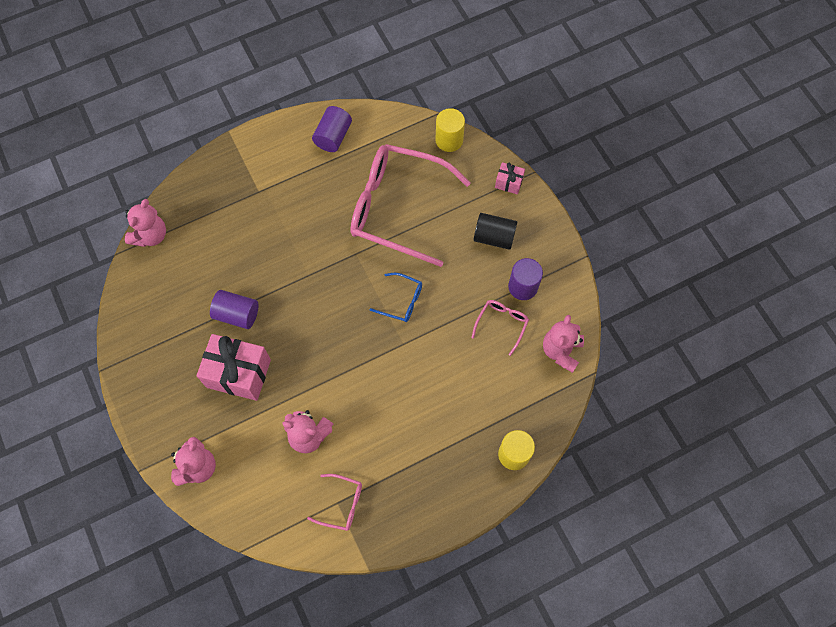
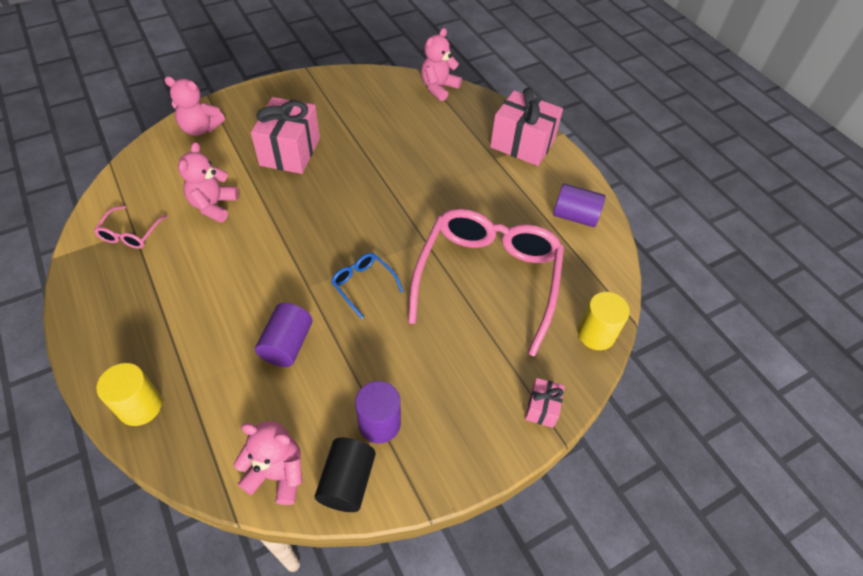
camera: 85 degrees right, 15 degrees down
(150, 235) = (438, 88): pink teddy bear -> pink teddy bear turned 105 degrees clockwise
(237, 314) = (353, 148): purple cylinder -> purple cylinder (287, 344)
(241, 166) = (522, 144): none -> pink gift
(402, 301) = (363, 284): blue glasses -> blue glasses turned 120 degrees clockwise
(494, 237) = (454, 387): black cylinder -> black cylinder (347, 481)
(502, 324) = (325, 395): pink glasses -> none

